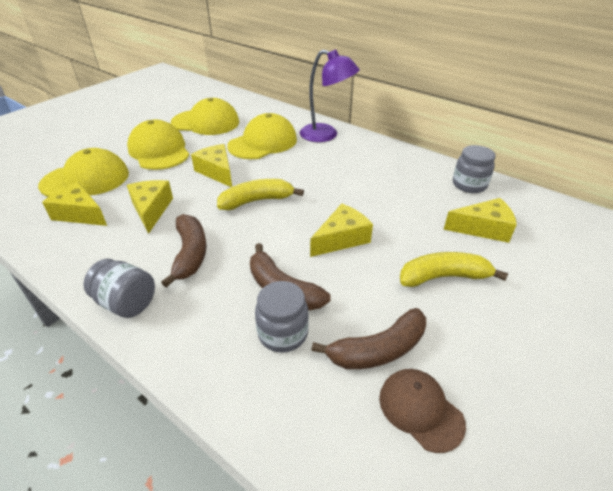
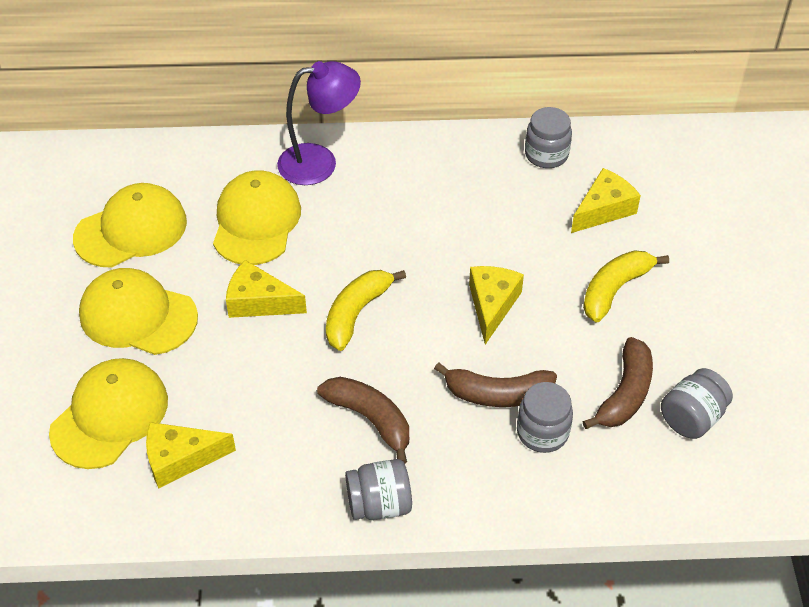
camera: 40 degrees left, 10 degrees up
(151, 210) = (256, 400): yellow cheese -> none
(420, 410) = (692, 418): brown cap -> grey jar

